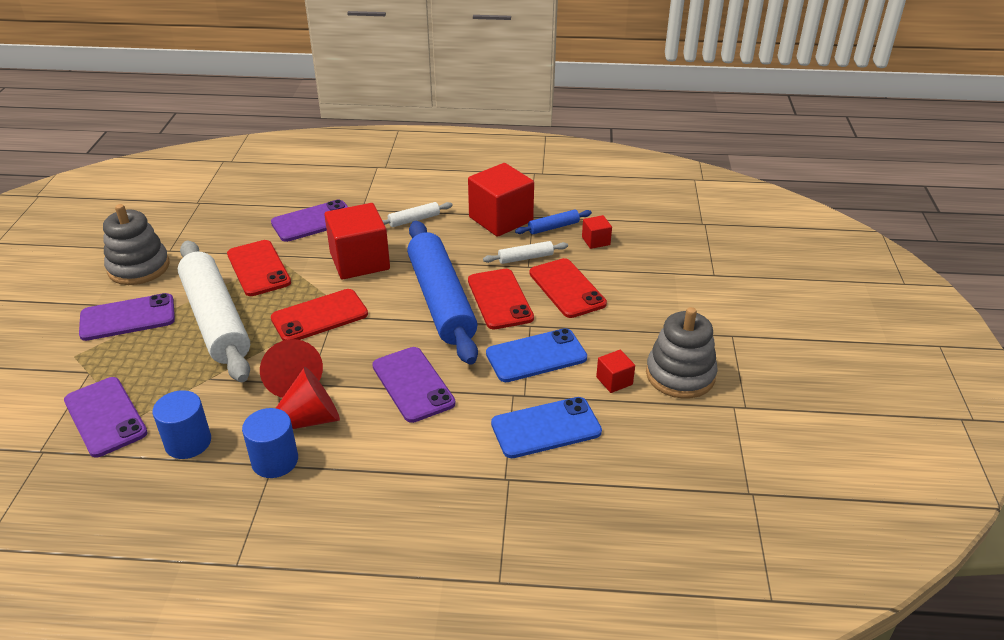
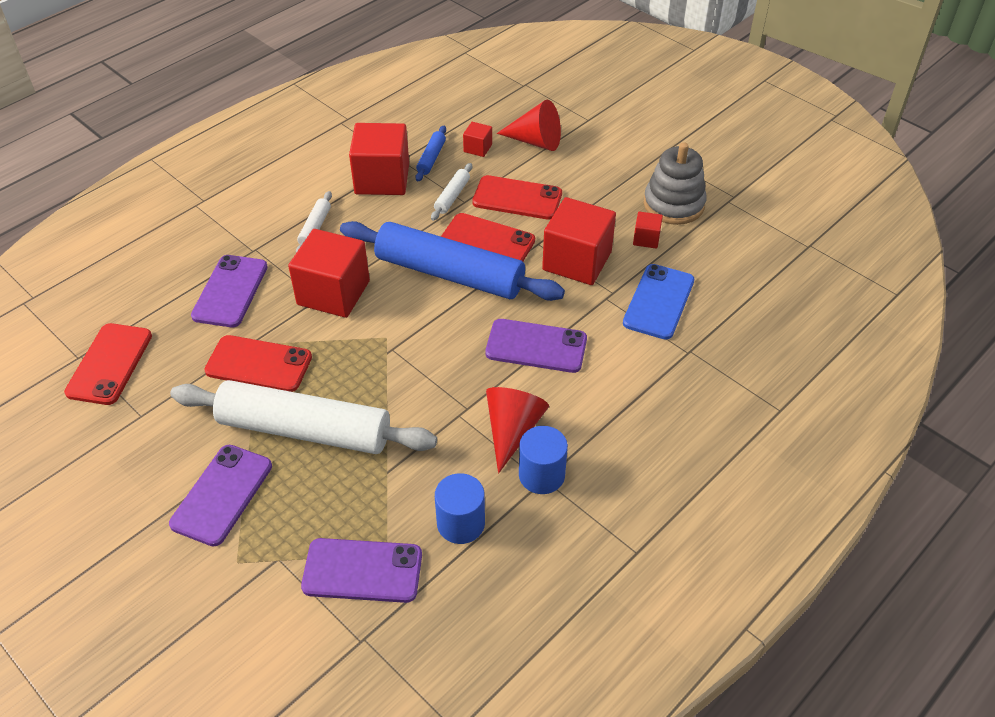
camera: 50 degrees left, 10 degrees up
(139, 267) = (142, 452): grey stacking toy -> none
(292, 379) = (449, 416): red cone -> red cone (535, 141)
(319, 316) = (383, 358): red phone -> red phone (109, 364)
(536, 356) = (577, 261): blue phone -> red cube

